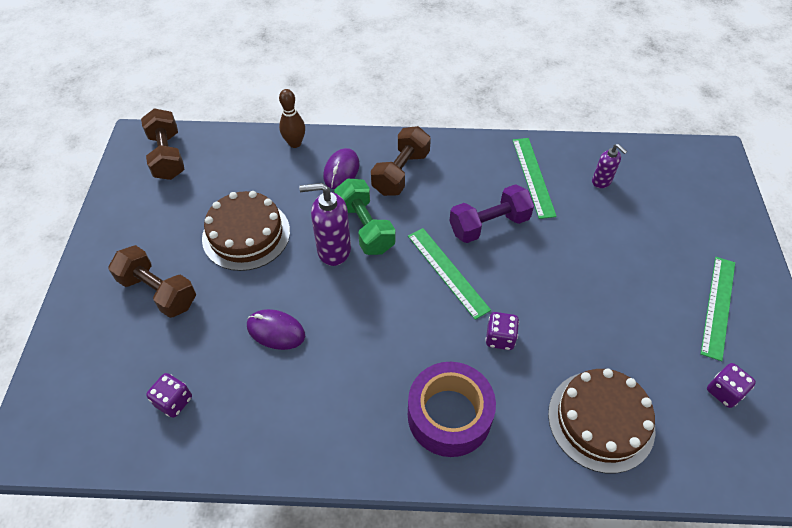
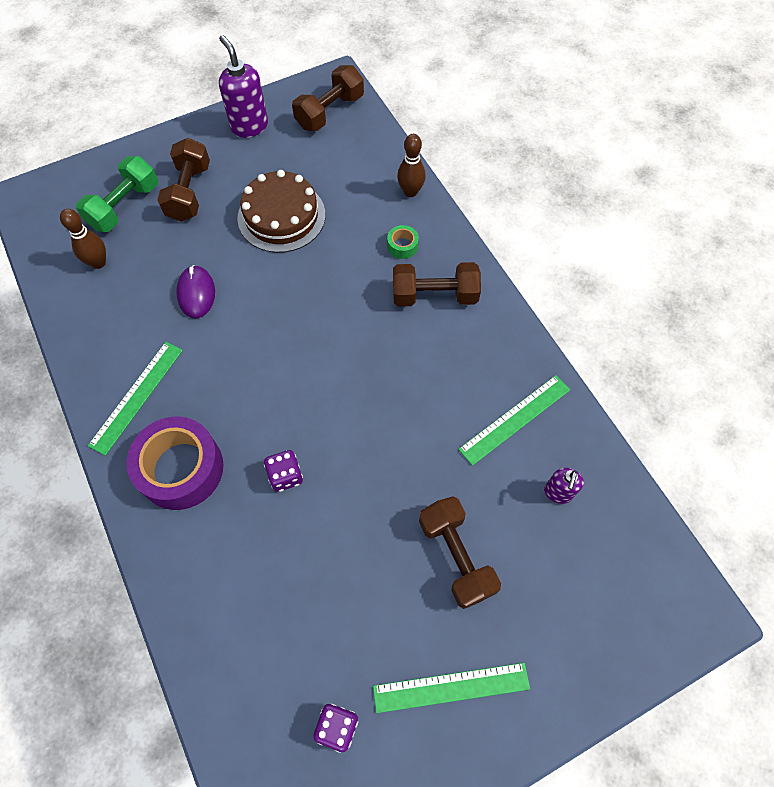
camera: 60 degrees right, 10 degrees up
(174, 401) = (98, 263): purple dice -> brown bowling pin
(333, 250) = (305, 289): purple soap dispenser -> purple soap dispenser (249, 126)
(341, 171) = (402, 246): purple mouse -> green tape
(365, 228) = (346, 300): green dumbbell -> green dumbbell (124, 206)
(447, 272) = (336, 395): green ruler -> green ruler (136, 396)
(489, 225) = (418, 405): purple dumbbell -> none
(601, 420) = (240, 607): brown cake -> none
(622, 259) = (456, 556): none -> brown dumbbell

